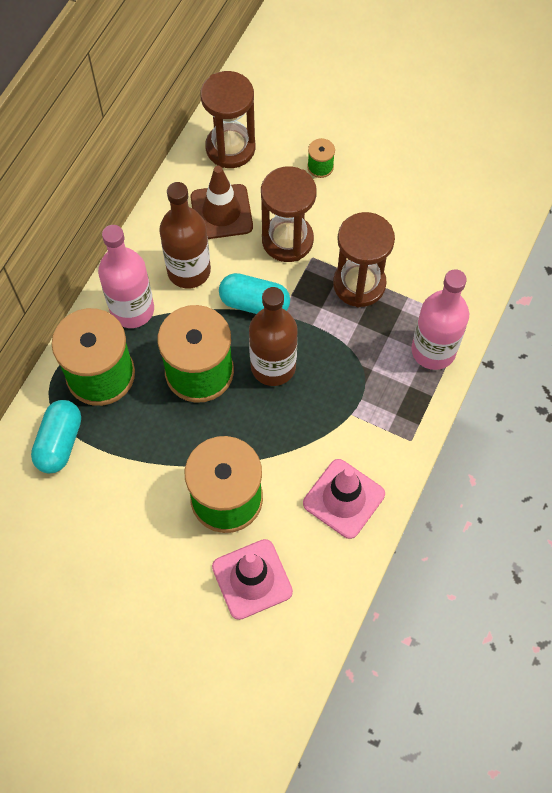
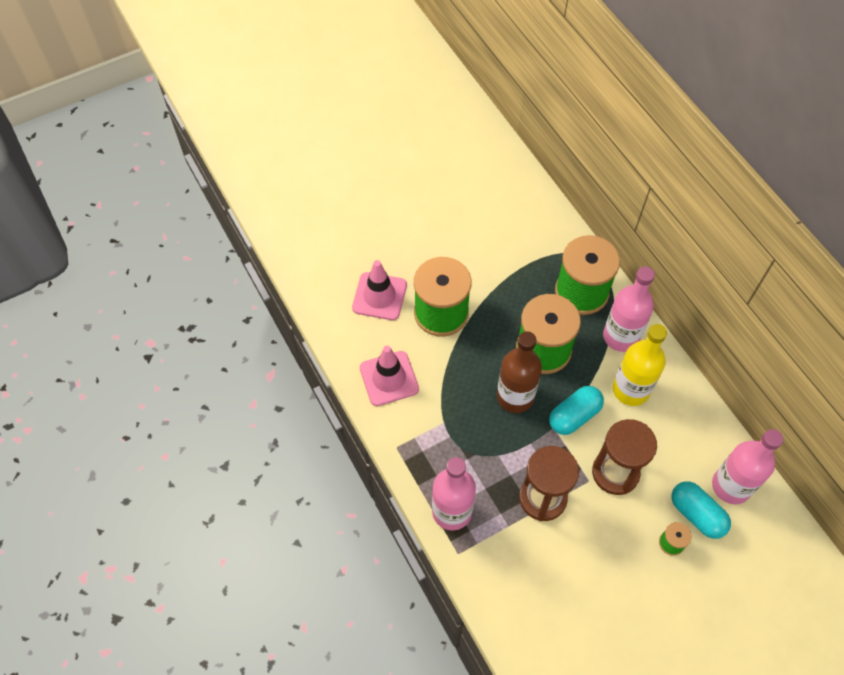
camera: 125 degrees right, 5 degrees down
(59, 442) = (547, 245): turquoise capsule -> turquoise capsule (696, 514)
(189, 271) = (630, 390): brown bottle -> yellow bottle
(221, 212) = (670, 442): brown traffic cone -> none
(230, 148) = (731, 486): brown hourglass -> pink bottle

